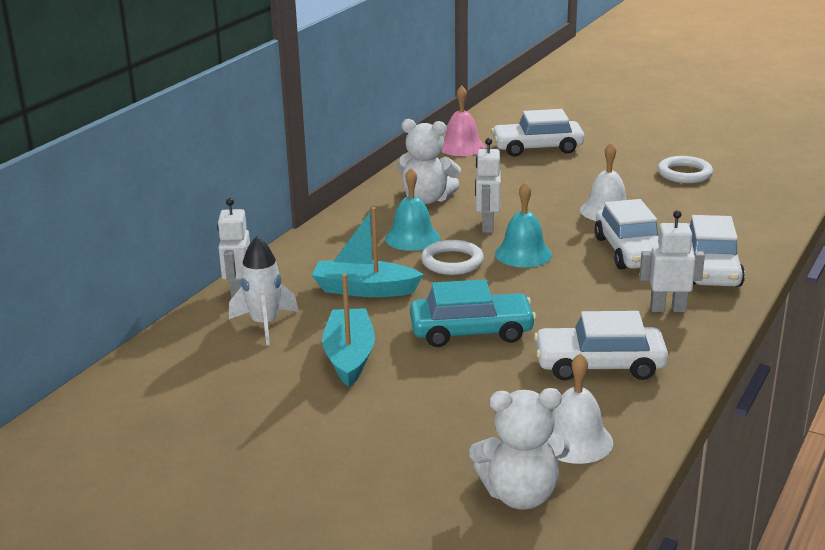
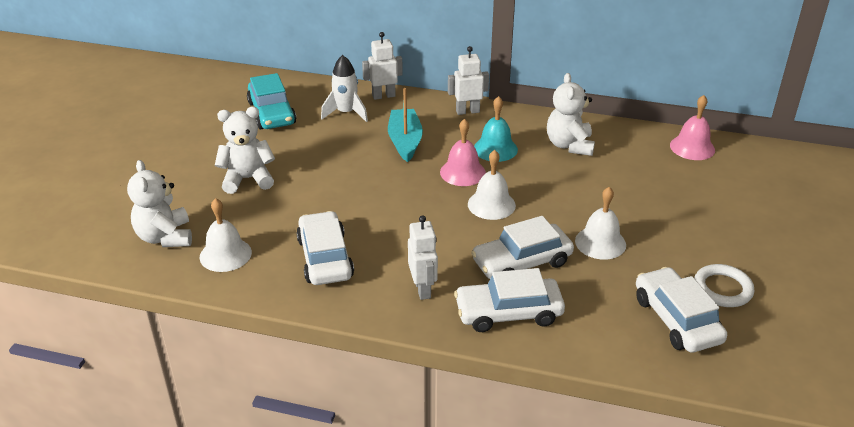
camera: 75 degrees right, 10 degrees up
(349, 356) = (313, 150): turquoise boat -> none
(397, 415) = (247, 179): none -> white teddy bear
(452, 262) = (462, 172): white ring -> pink bell
(471, 331) = (359, 194): turquoise car -> turquoise car (272, 113)
(487, 226) = (534, 181): white robot -> white robot (467, 111)
(523, 254) = (491, 204): turquoise bell -> white bell
(537, 148) = (722, 189): white car -> white car (676, 319)

